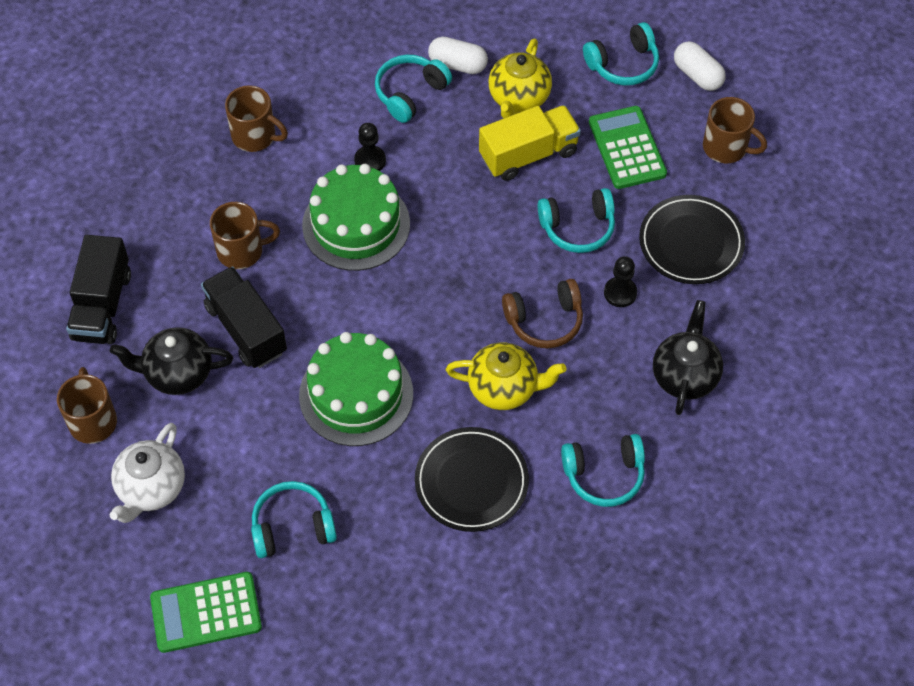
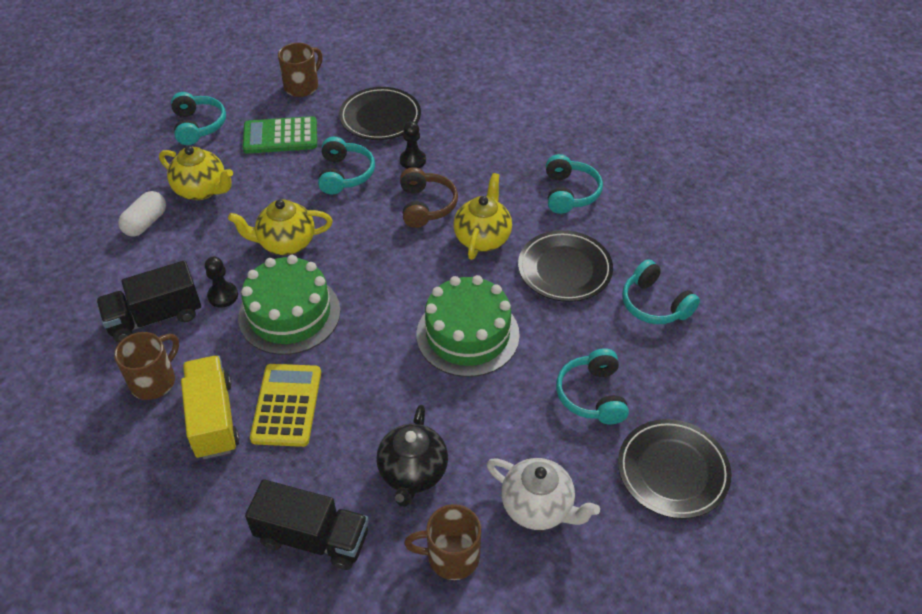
camera: 80 degrees left, 10 degrees down
(206, 612) = (672, 471): green calculator -> black plate
(242, 251) = (287, 405): brown mug -> yellow calculator
(246, 329) = (377, 410): black truck -> black truck (155, 317)
(410, 93) = (161, 258): turquoise headphones -> turquoise headphones (654, 304)
(455, 197) = (286, 243): none -> yellow teapot
(528, 154) = (262, 192): yellow truck -> yellow truck (213, 419)
(685, 376) = (494, 139): black teapot -> none
(697, 75) = (229, 89): white capsule -> none

